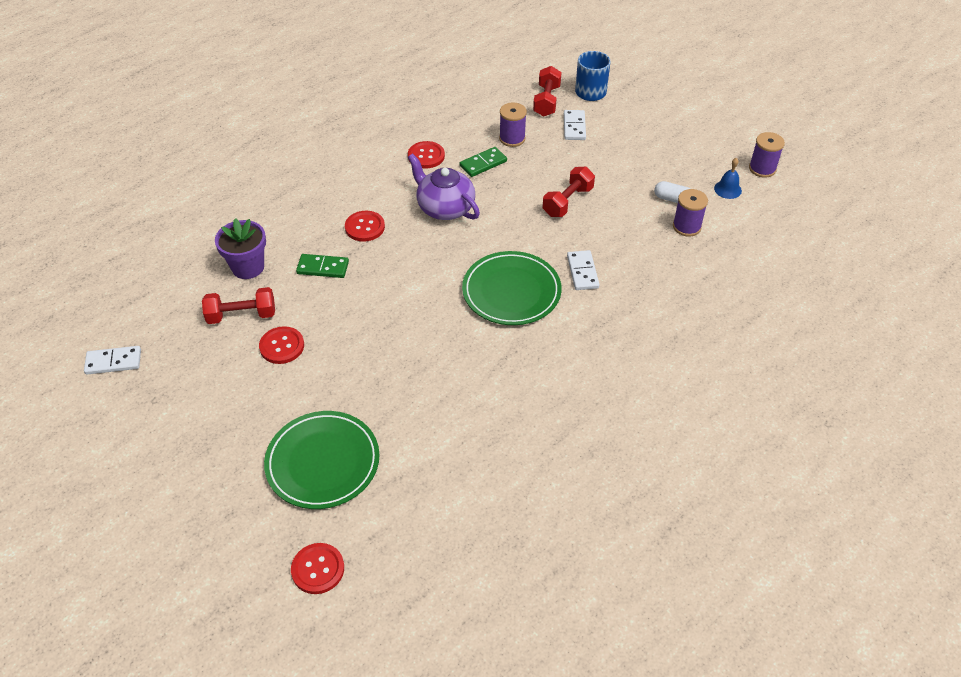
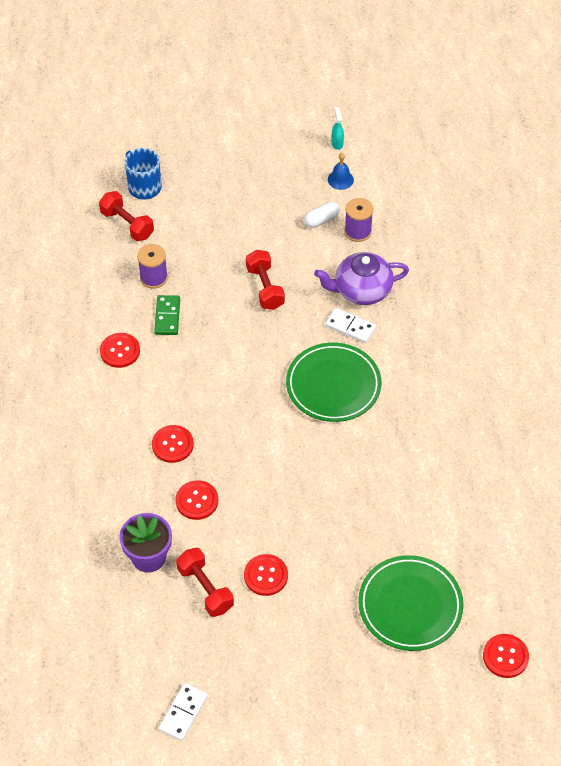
camera: 55 degrees left, 5 degrees up
(242, 315) = (205, 589): red dumbbell -> red dumbbell turned 60 degrees counterclockwise
(323, 268) = (197, 501): green domino -> red button
(444, 207) = (198, 375): purple teapot -> purple teapot (361, 290)
(574, 127) = (179, 227): white domino -> none
(762, 169) = (337, 143): purple spool -> turquoise spray bottle

